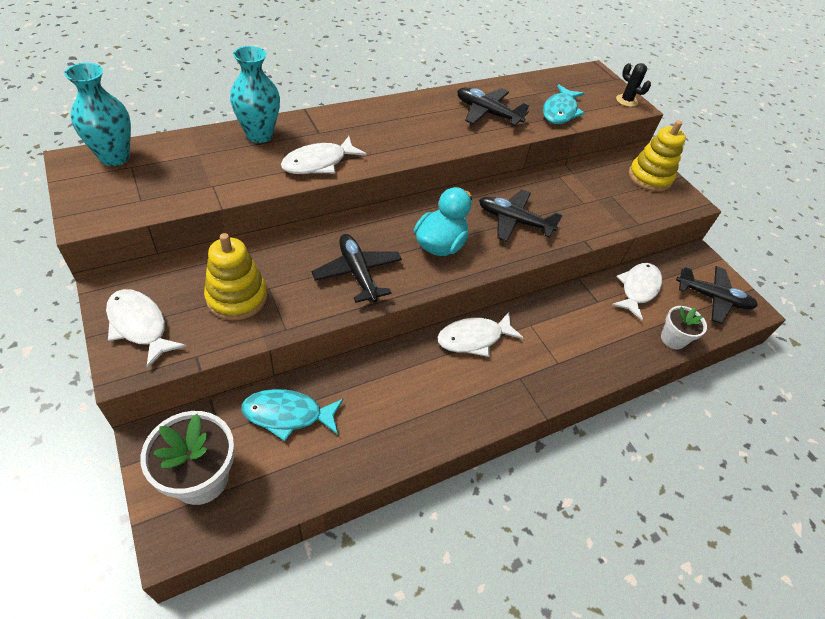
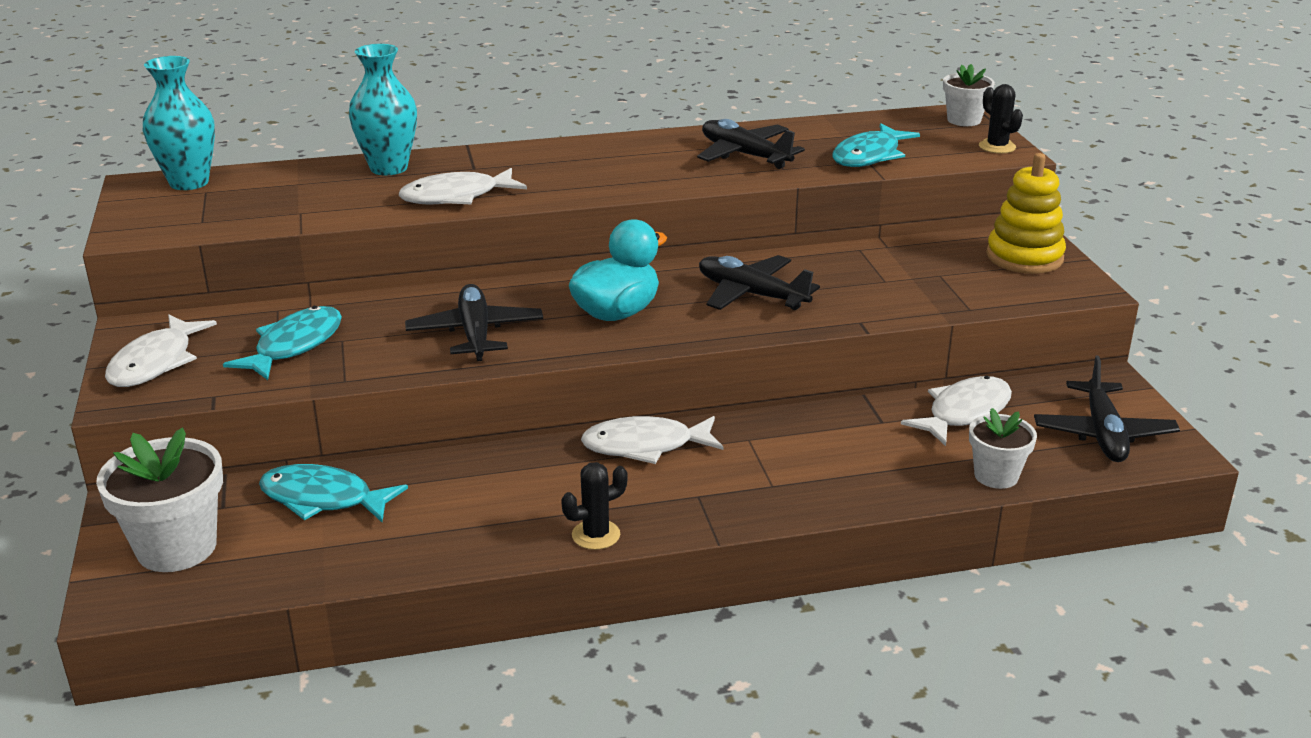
camera: 20 degrees right, 20 degrees down
(140, 326) = (156, 362): white fish -> white fish turned 135 degrees counterclockwise
(237, 297) = (294, 346): yellow stacking toy -> turquoise fish
(473, 422) = (596, 535): none -> black cactus
(598, 77) = (964, 120): none -> white flower pot
(713, 298) = (1103, 434): black plane -> black plane turned 60 degrees clockwise

